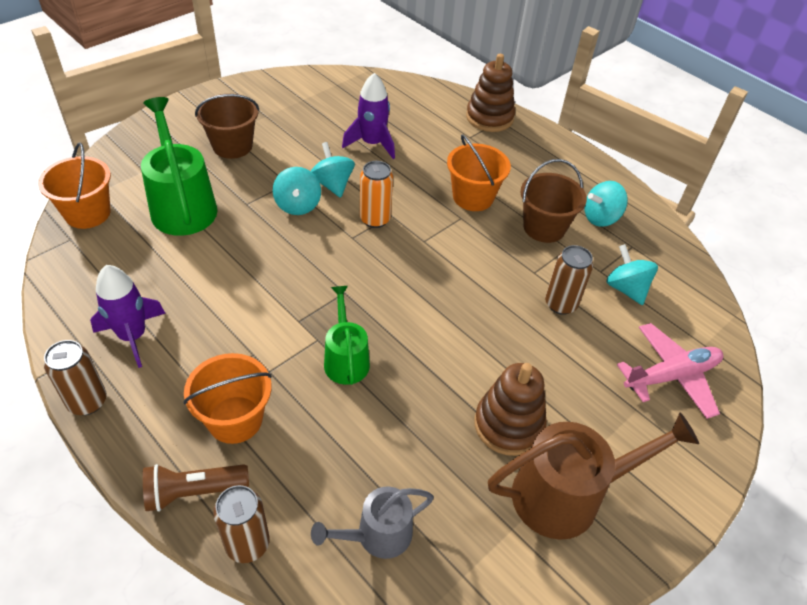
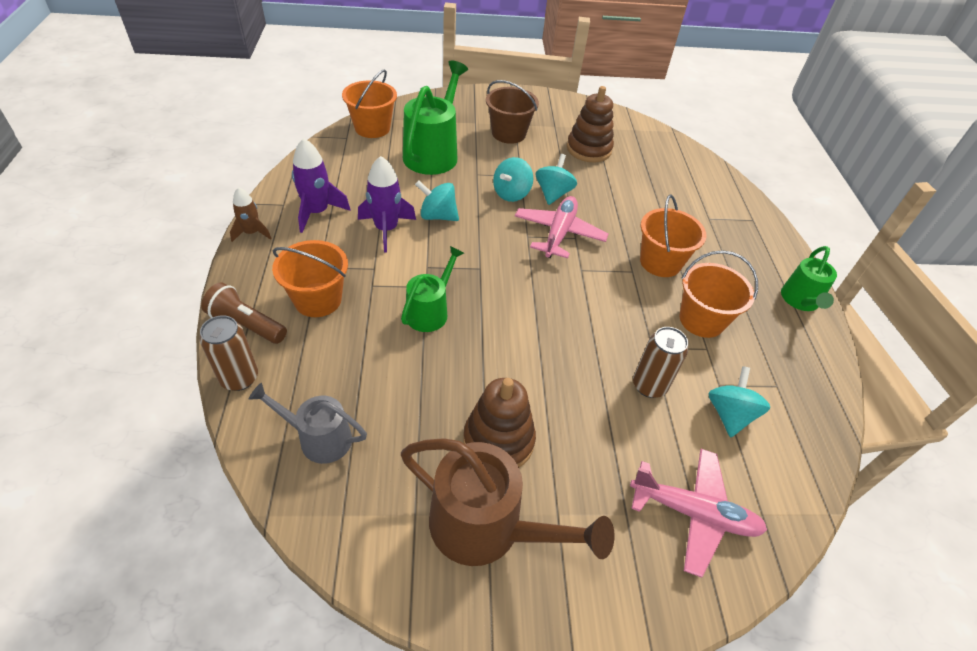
camera: 40 degrees right, 0 degrees up
(87, 402) = (252, 233): brown can -> brown rocket
(372, 144) = (616, 182): purple rocket -> purple rocket (386, 229)
(375, 219) = (559, 233): orange can -> pink plane
(489, 118) = (745, 213): brown stacking toy -> brown stacking toy (589, 149)
(544, 227) = (701, 320): brown bucket -> orange bucket
(588, 170) = (800, 300): none -> green watering can
(600, 218) = (769, 344): turquoise spinning top -> turquoise spinning top (437, 216)

